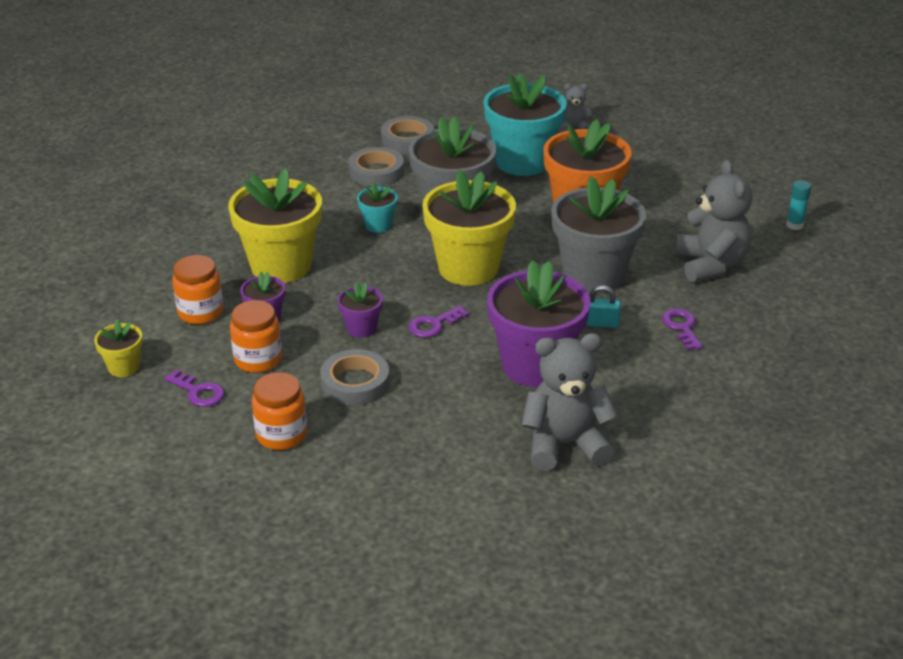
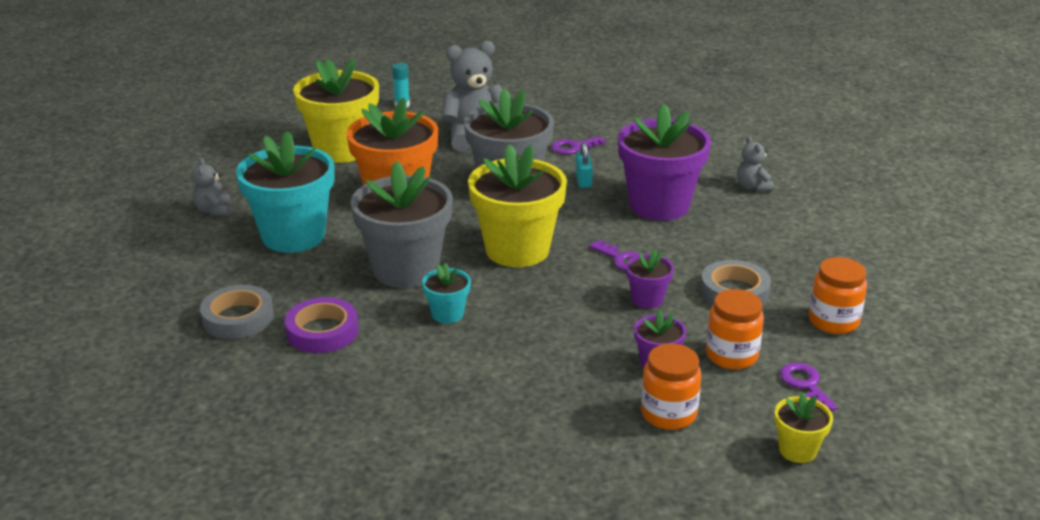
camera: 100 degrees left, 5 degrees down
(198, 392) = (805, 385): purple key -> purple key turned 45 degrees counterclockwise
(281, 266) = (552, 370): yellow flower pot -> yellow flower pot (342, 150)
(376, 172) = (322, 331): grey tape -> purple tape
(565, 444) = (752, 187): grey teddy bear -> grey teddy bear, size x0.51

